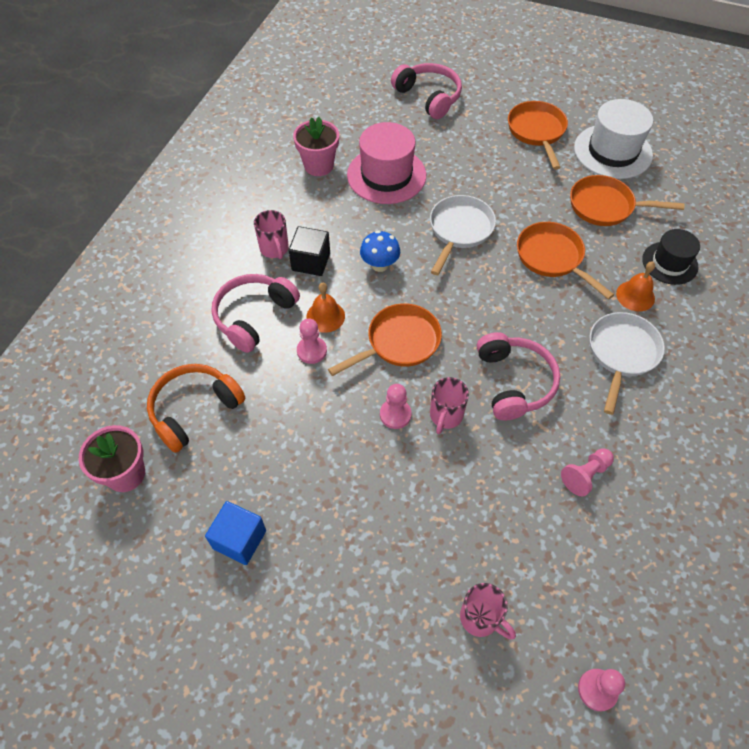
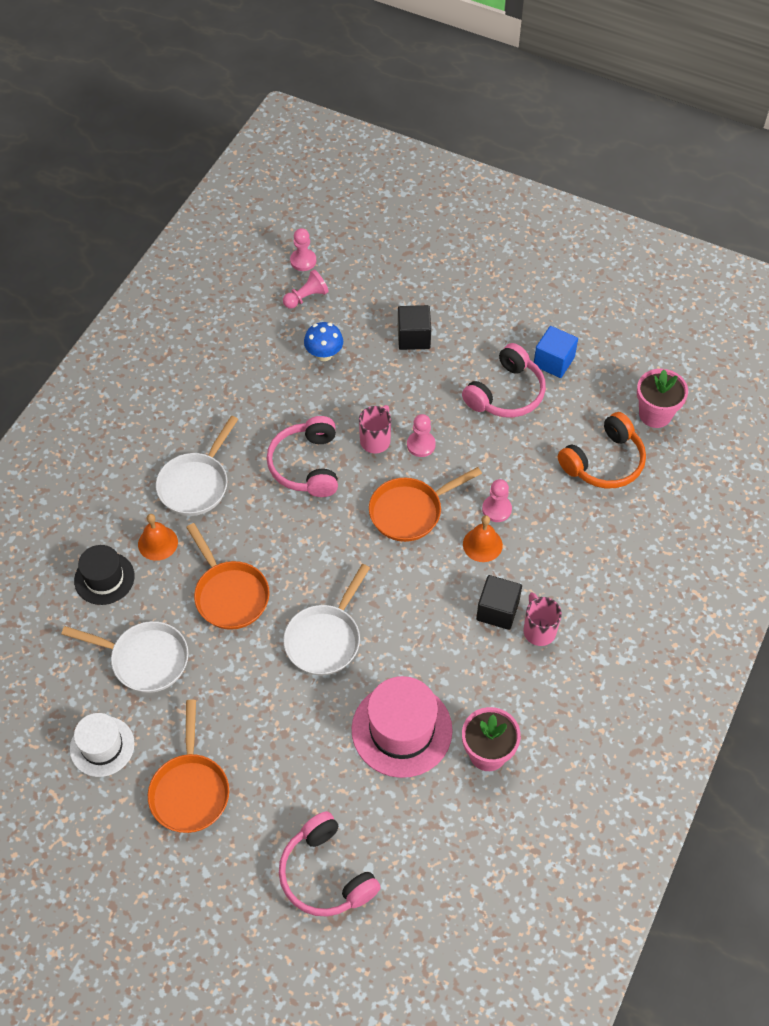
camera: 175 degrees left, 0 degrees up
(254, 316) = (556, 550): pink headphones -> pink headphones (506, 393)
(380, 265) = (421, 600): blue mushroom -> blue mushroom (324, 354)
(419, 563) = (413, 337): none -> black cube
(481, 618) = (374, 302): pink mug -> none
(585, 475) = (267, 386): pink pawn -> pink pawn (306, 297)
(605, 206) = (145, 659): orange pan -> white pan
(613, 151) = (102, 746): white hat -> white hat, size x0.63

